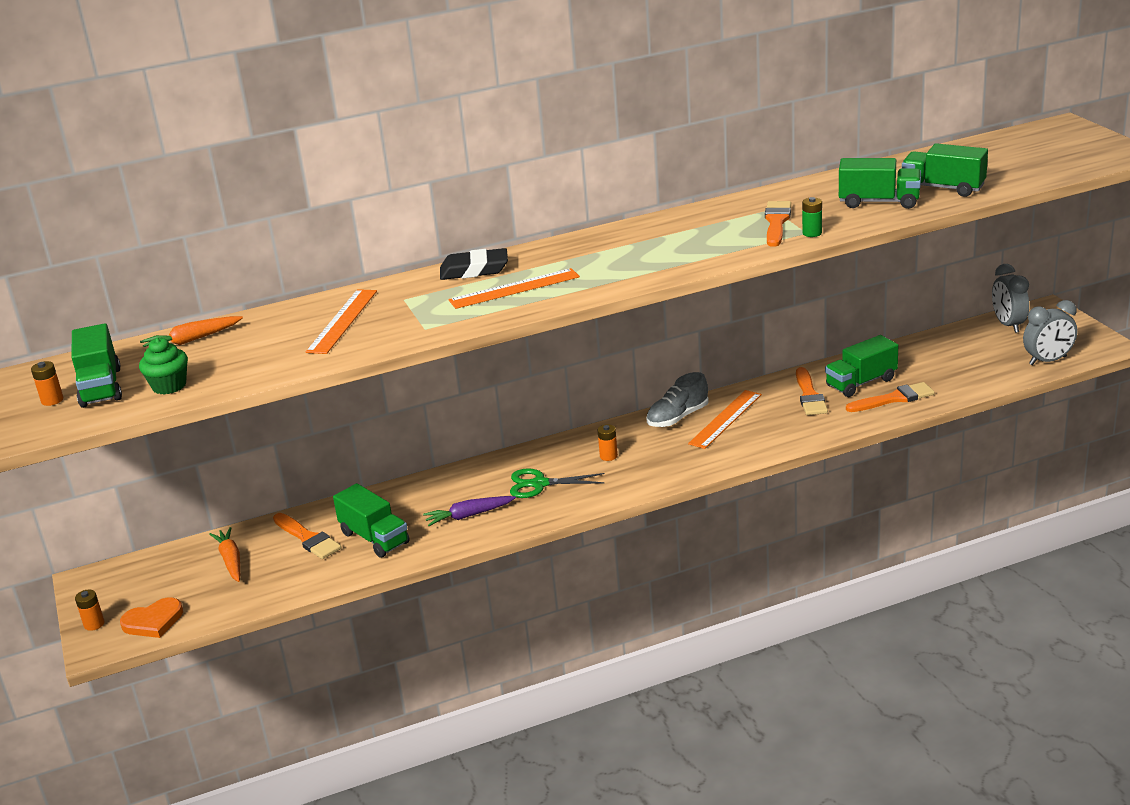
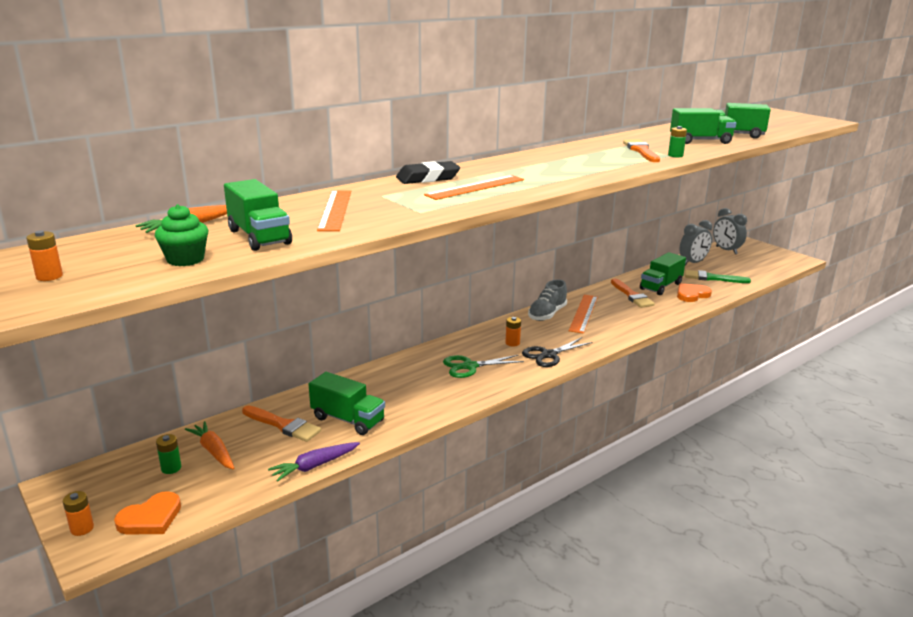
camera: 20 degrees left, 5 degrees down
(101, 387) = (105, 264): green truck -> green truck (259, 237)
(186, 574) = (171, 468): none -> green battery
(468, 516) = (424, 394): purple carrot -> purple carrot (314, 466)
(641, 476) = (548, 355): none -> black scissors
(894, 399) = (691, 294): orange brush -> orange heart
(946, 373) = (712, 278): none -> green brush
(1047, 360) = (770, 268): grey clock -> grey clock (692, 263)

